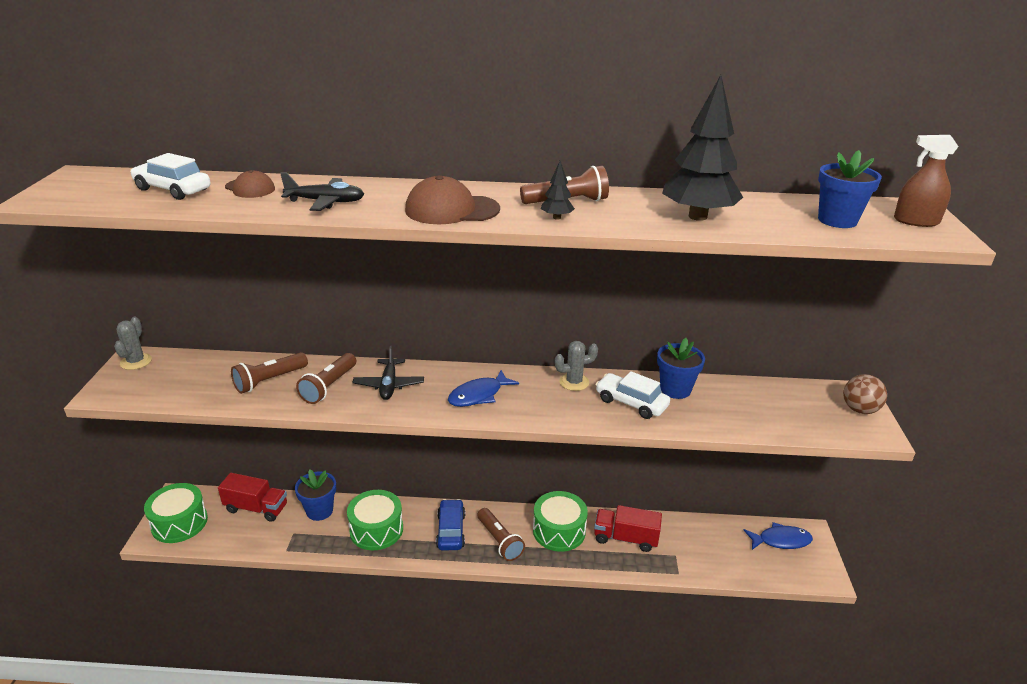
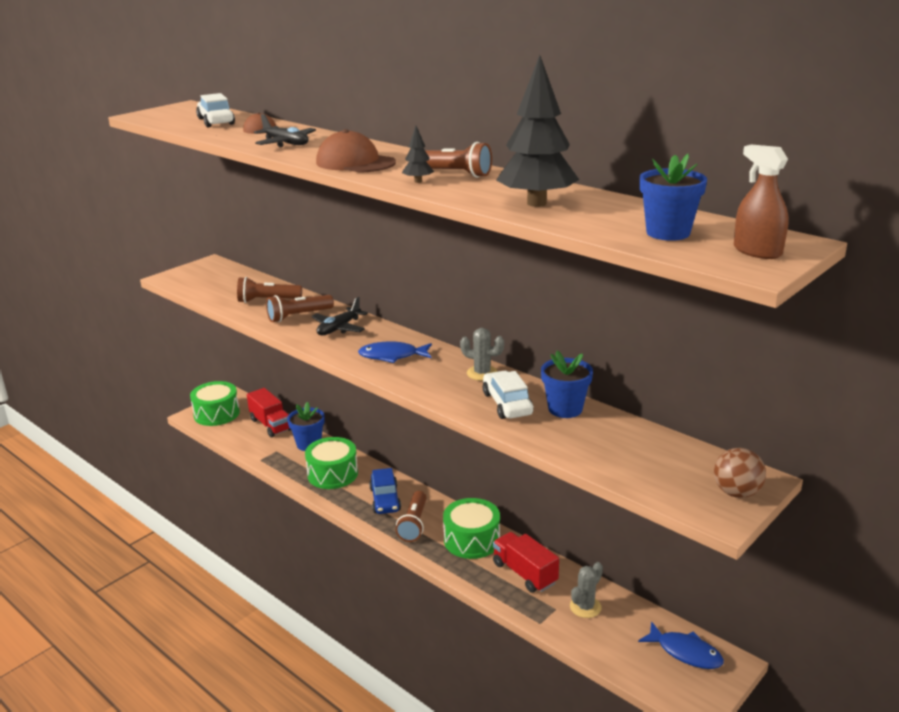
camera: 40 degrees right, 5 degrees down
(136, 362) = (208, 265): grey cactus -> grey cactus (585, 607)
(451, 531) = (385, 499): blue car -> blue car turned 135 degrees clockwise

